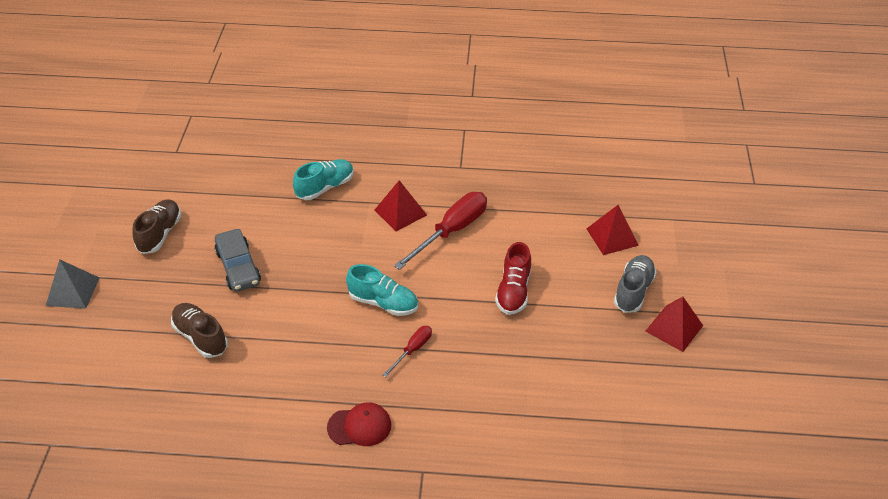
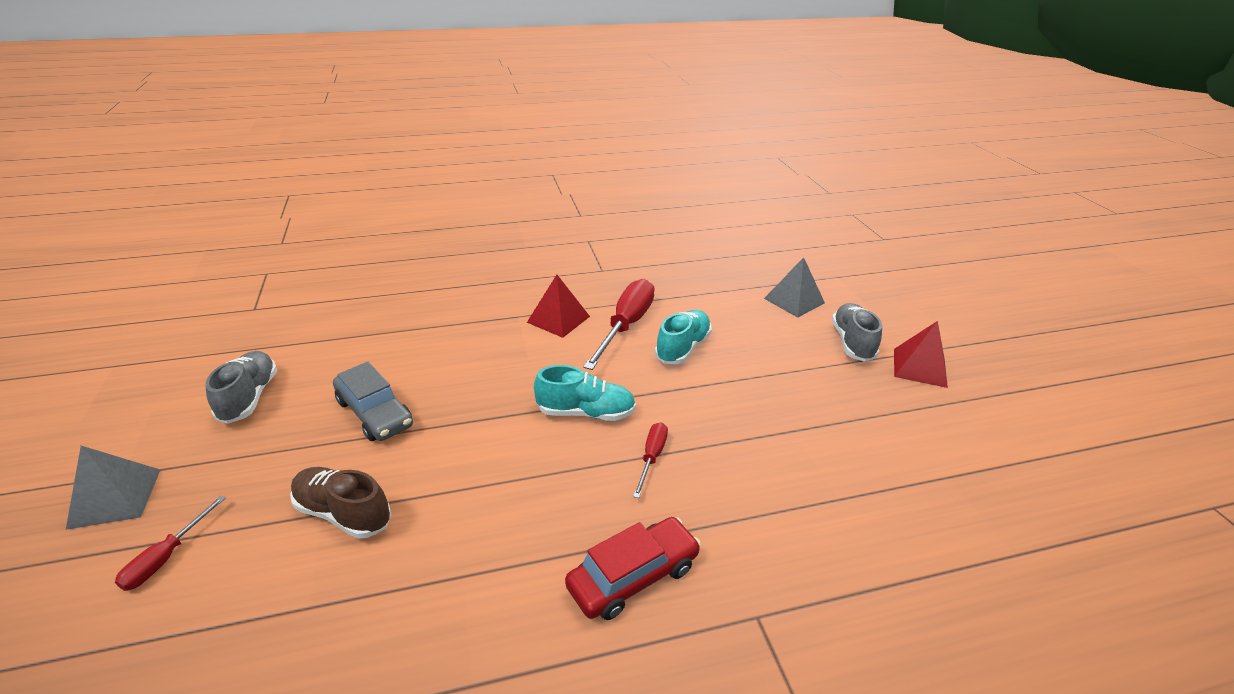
camera: 20 degrees left, 10 degrees down
(97, 338) = (166, 557): none -> red screwdriver
(160, 234) = (249, 397): brown shoe -> grey shoe
(325, 187) = (458, 312): turquoise shoe -> turquoise shoe (683, 348)
(359, 426) = (633, 577): red cap -> red car
(513, 291) = (730, 368): red shoe -> none
(612, 237) = (794, 300): red pyramid -> grey pyramid

